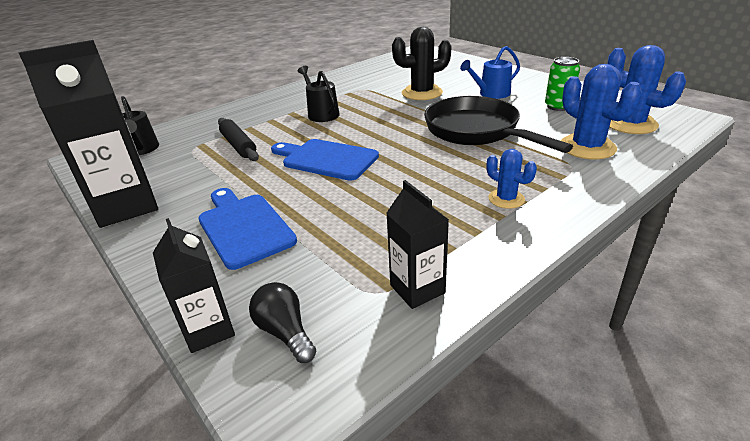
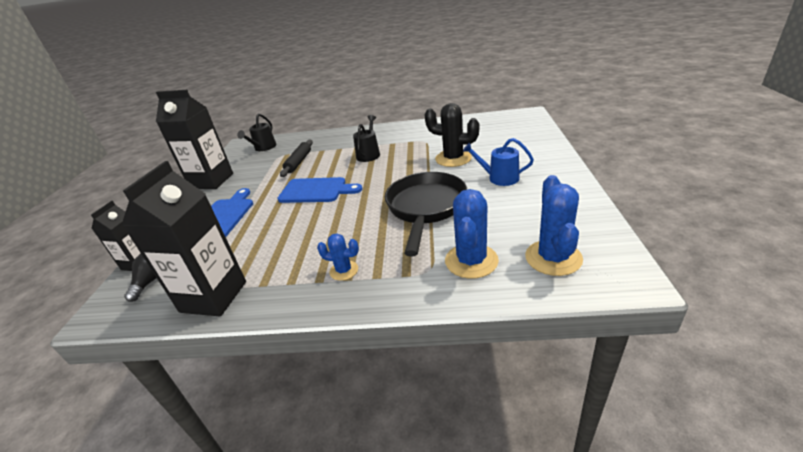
camera: 45 degrees right, 0 degrees up
(326, 159) = (316, 190): blue cutting board -> blue cutting board turned 120 degrees clockwise
(417, 289) = (213, 297): black carton -> black carton, size x1.79
(506, 199) = (344, 270): blue cactus -> blue cactus turned 75 degrees counterclockwise
(558, 106) = (527, 212): green can -> none

